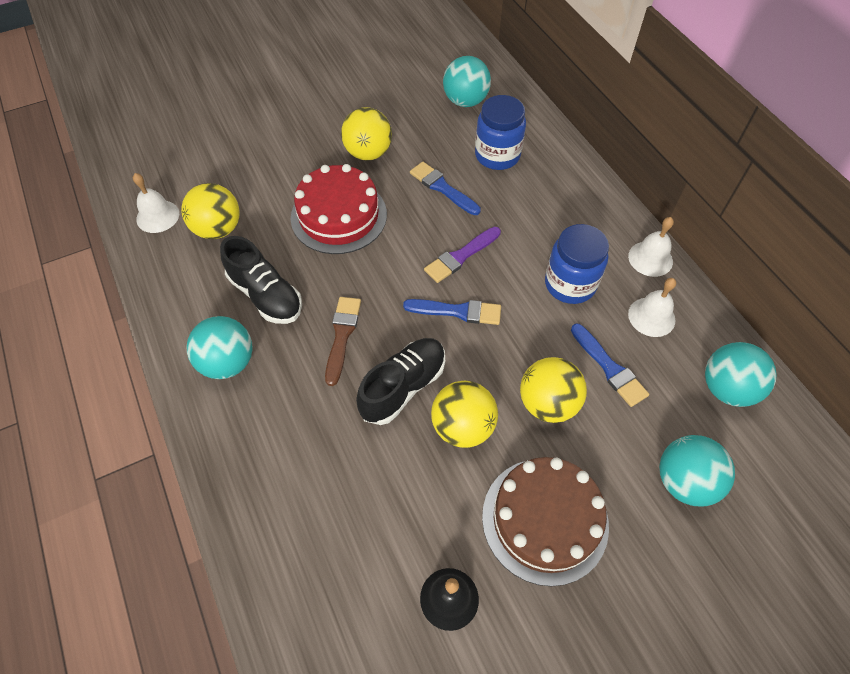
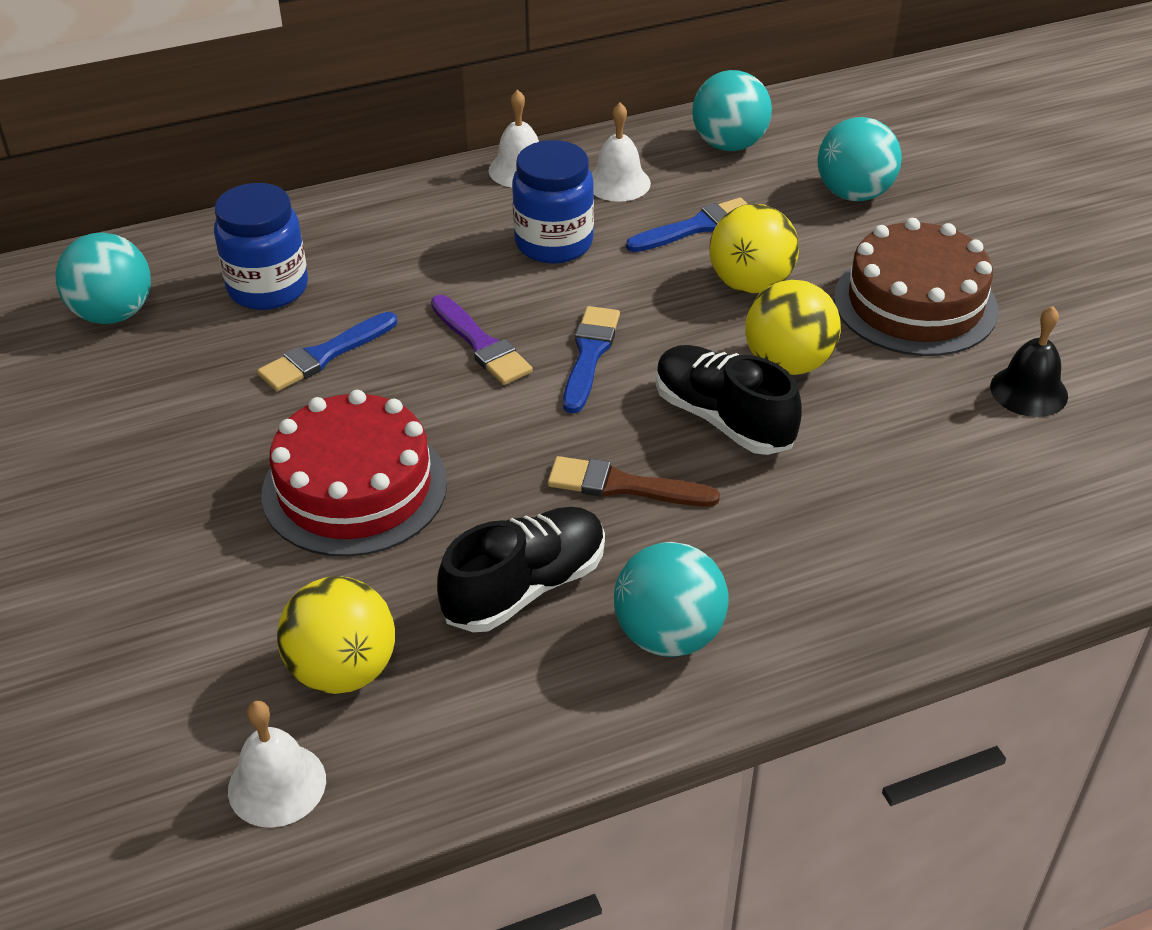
camera: 85 degrees left, 15 degrees down
(368, 153) = (202, 445): yellow ball -> none

